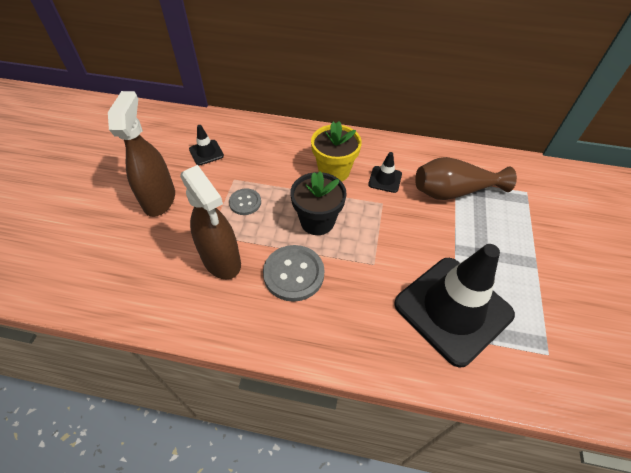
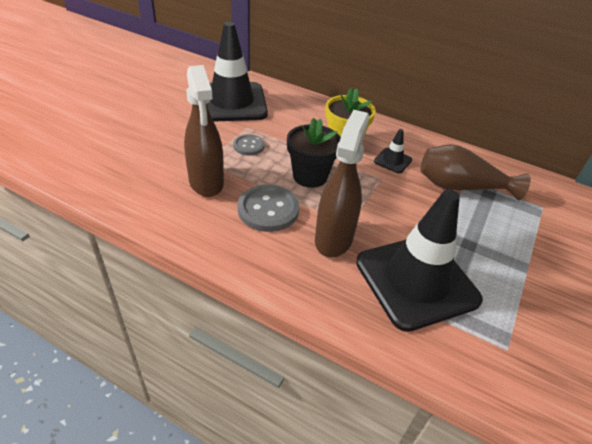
camera: 15 degrees right, 10 degrees down
(159, 199) = (174, 125): brown spray bottle -> brown spray bottle (334, 238)
(206, 152) = (231, 102): black traffic cone -> black traffic cone, size x2.42

